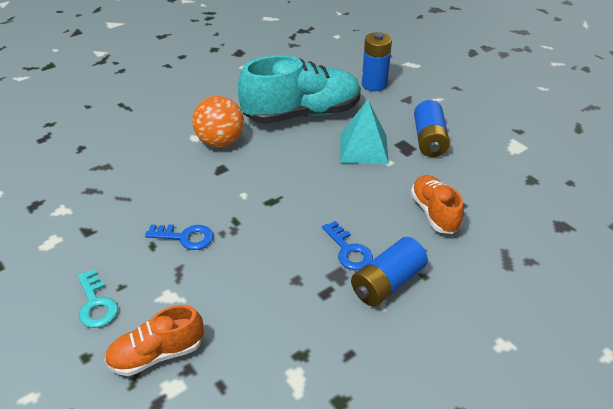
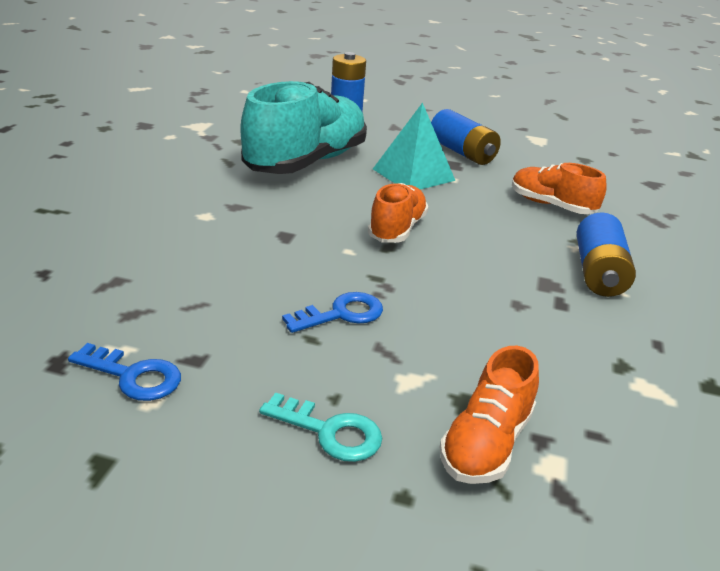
camera: 40 degrees left, 10 degrees down
(220, 142) = (246, 211): orange ball -> none
(293, 190) = (397, 229): none -> orange shoe
(349, 250) = (527, 260): blue key -> blue key (133, 376)

